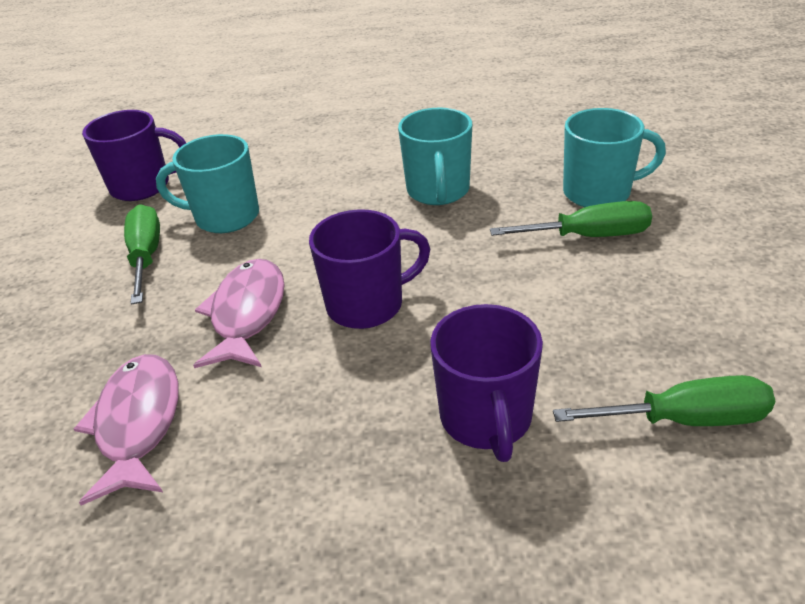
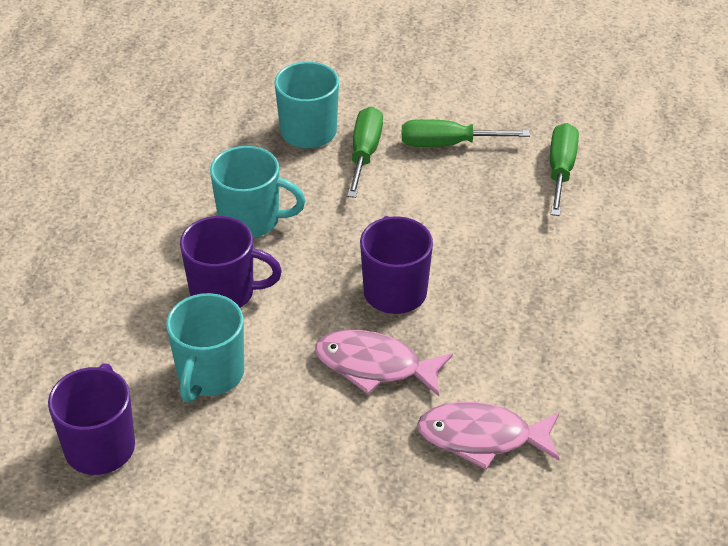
camera: 80 degrees left, 5 degrees up
(146, 256) = (250, 438): green screwdriver -> green screwdriver (447, 144)
(486, 419) = (534, 252): purple mug -> purple mug (224, 292)

